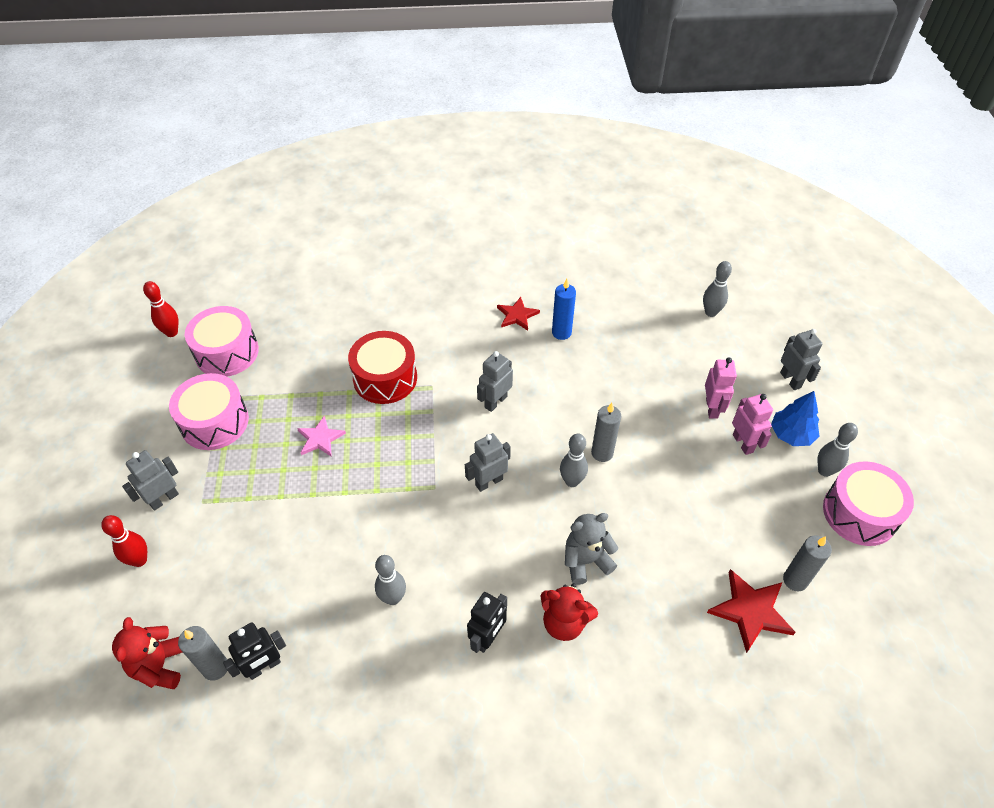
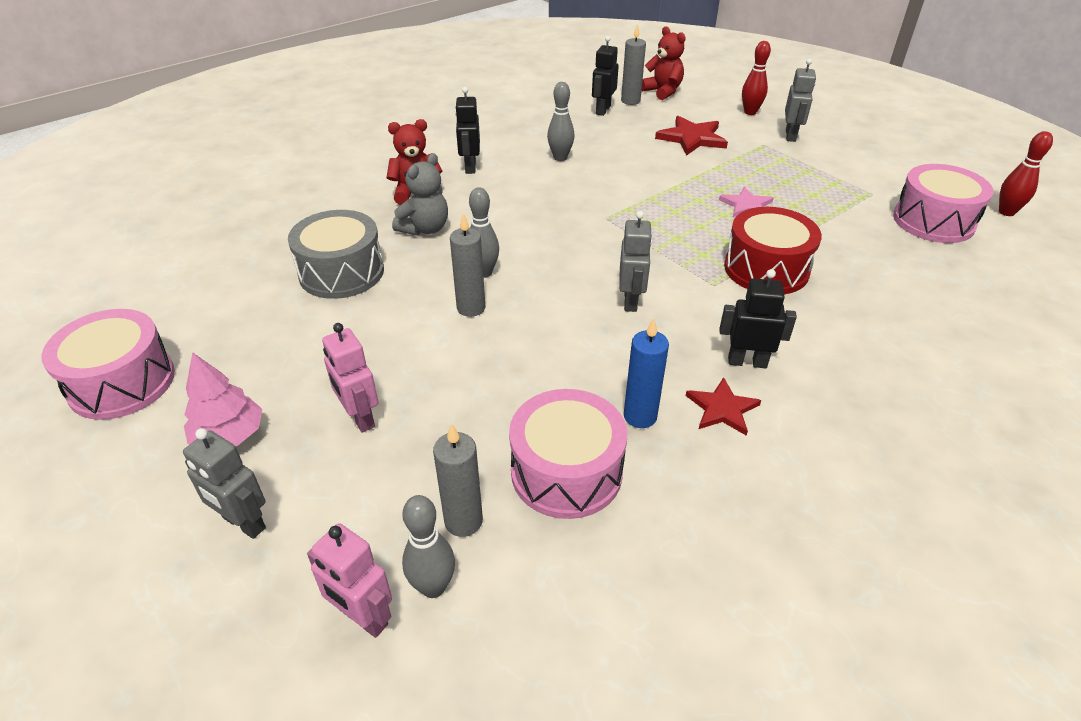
camera: 145 degrees right, 10 degrees down
(214, 422) = (843, 179): pink drum -> pink drum (566, 472)
(475, 330) = (747, 362): none -> black robot
(489, 482) = (563, 240): grey robot -> none
(678, 543) = (341, 272): none -> grey drum
(743, 443) = (299, 393): pink robot -> pink robot (363, 618)
(750, 611) = (248, 256): red star -> red star (692, 138)
(791, 434) = (229, 436): blue tree -> pink tree
(795, 580) = (204, 293): grey candle -> grey candle (463, 521)
(824, 471) = (173, 410): grey bowling pin -> none

